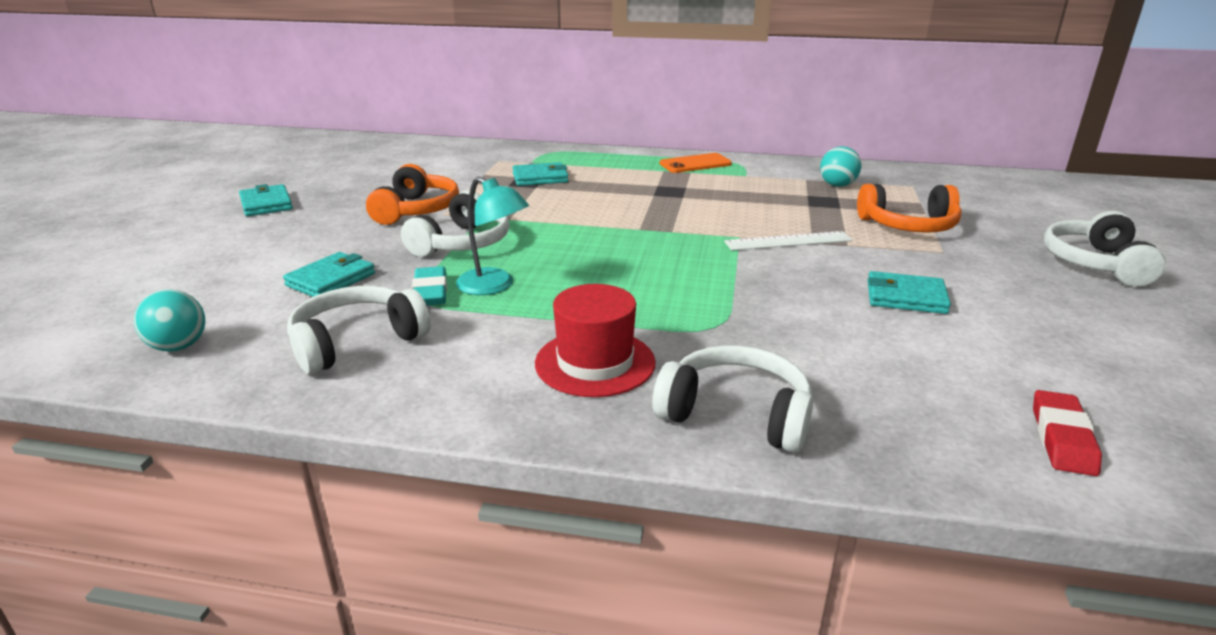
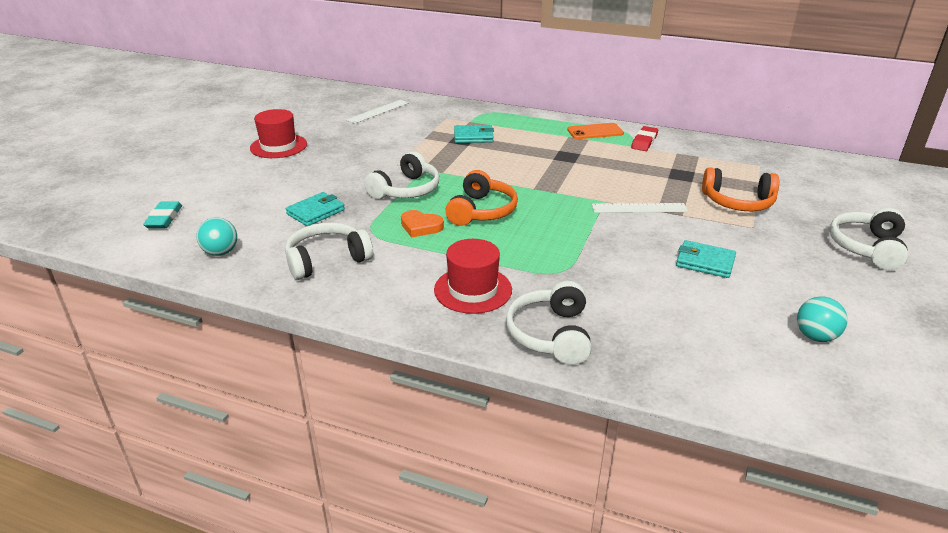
camera: 10 degrees right, 5 degrees up
(266, 204) = (278, 146): turquoise wallet -> red hat
(404, 158) = (378, 111): none -> white ruler
(416, 210) = (379, 159): orange headphones -> orange headphones (481, 211)
(430, 292) = (378, 227): turquoise eraser -> turquoise eraser (164, 218)
(494, 286) = (420, 227): turquoise lamp -> orange heart
(736, 415) = (551, 334): white headphones -> white headphones turned 120 degrees counterclockwise
(837, 185) = (699, 160): turquoise ball -> turquoise ball (815, 336)
(1062, 438) = (758, 374): red eraser -> red eraser (644, 142)

